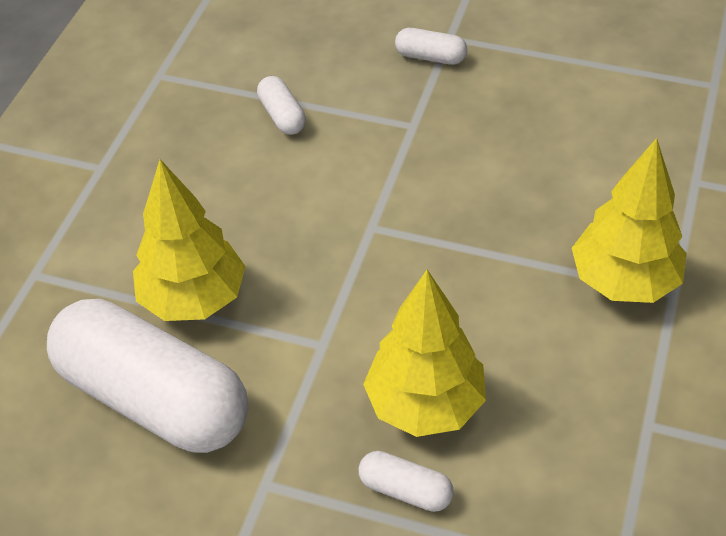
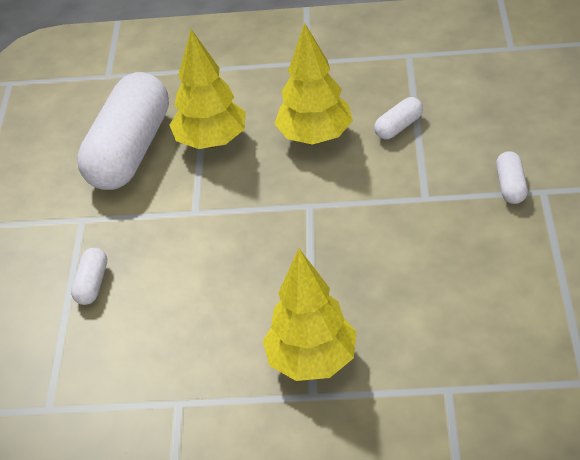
camera: 75 degrees right, 5 degrees down
(425, 405) = (161, 276): yellow tree -> yellow tree (315, 137)

